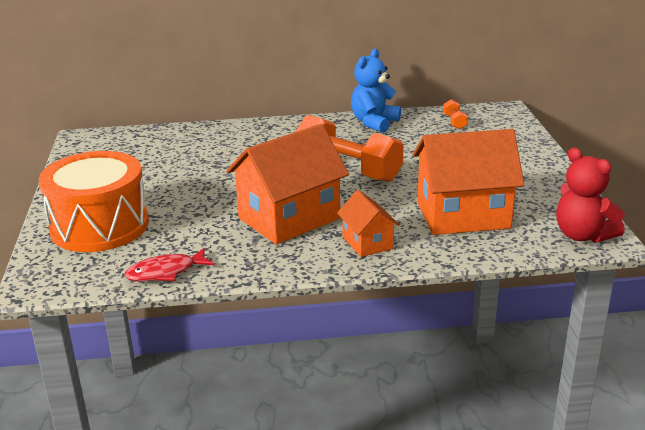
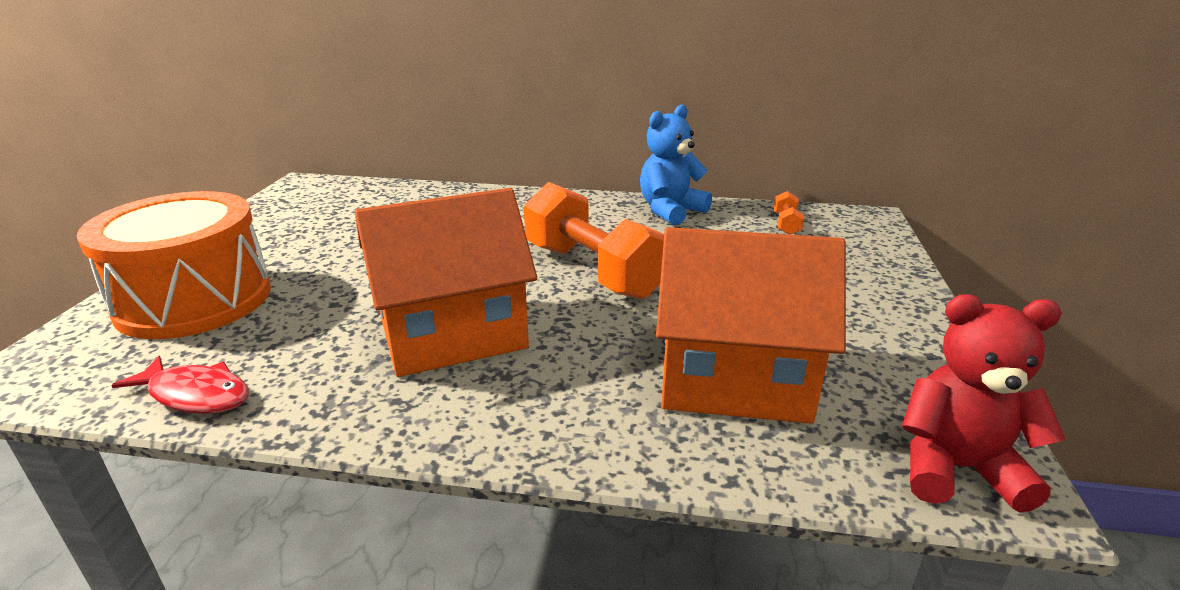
camera: 15 degrees right, 0 degrees up
(165, 272) = (196, 395): red fish -> red fish turned 150 degrees counterclockwise
(367, 243) = (542, 403): orange house -> none
(582, 235) = (956, 468): red teddy bear -> red teddy bear turned 120 degrees clockwise

